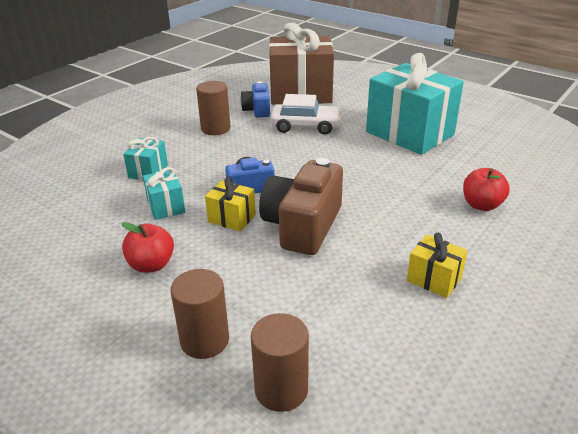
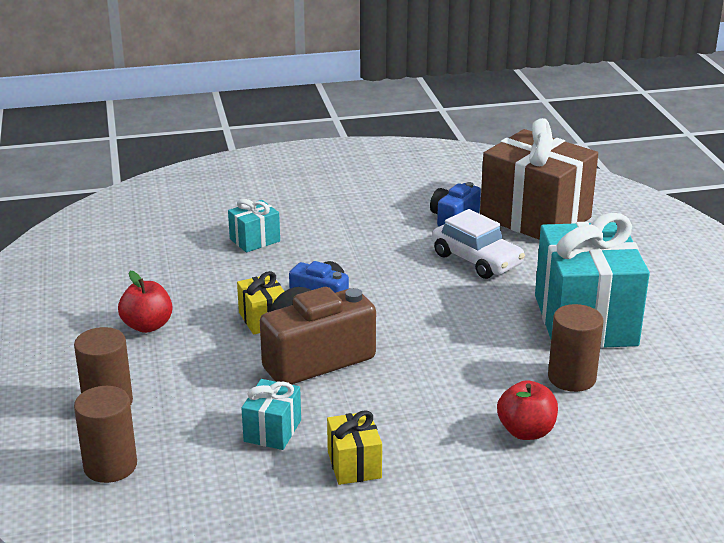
camera: 40 degrees right, 5 degrees down
(166, 206) = (224, 281): turquoise gift -> turquoise gift (272, 431)
(215, 129) = (378, 222): brown cylinder -> brown cylinder (571, 378)

